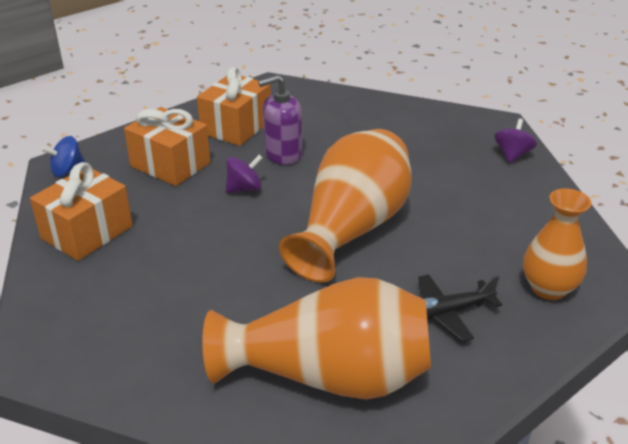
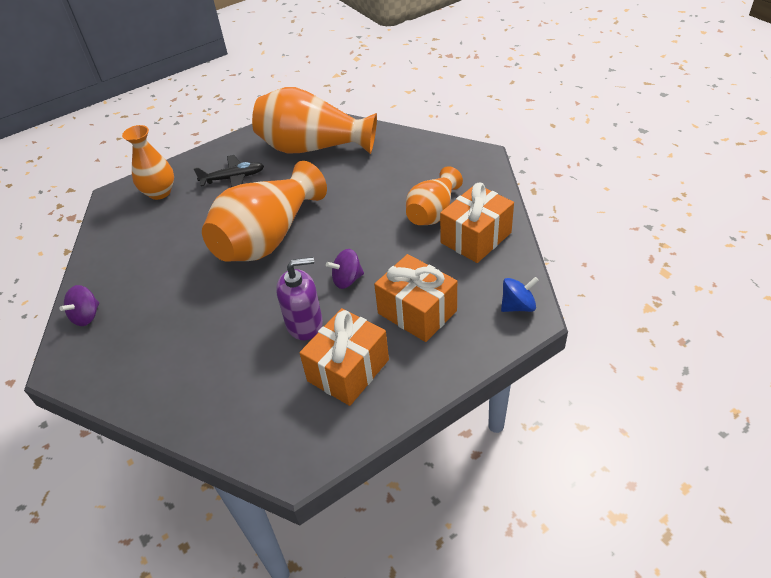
camera: 170 degrees left, 10 degrees up
(134, 263) = (433, 212): none -> orange vase

